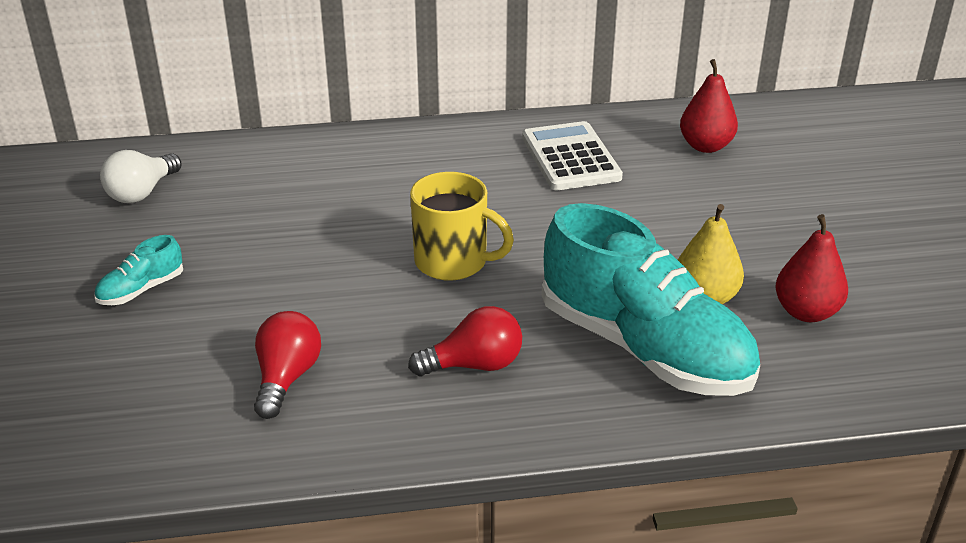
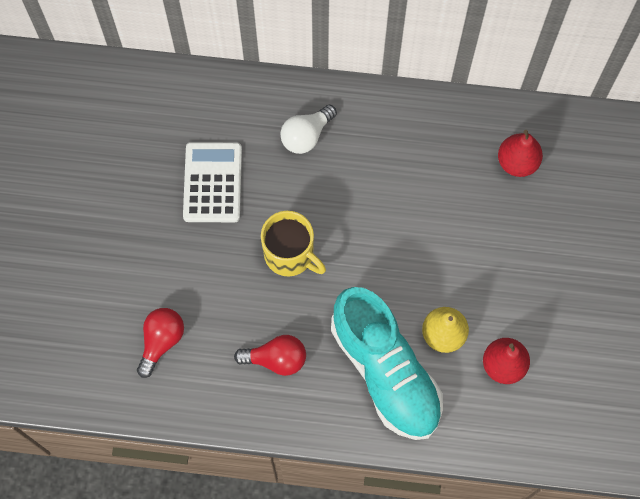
camera: 15 degrees right, 35 degrees up
(141, 290) = (84, 233): turquoise shoe -> none
(142, 192) = (94, 121): white light bulb -> white light bulb (306, 136)
(570, 157) = (410, 152): white calculator -> white calculator (213, 182)

